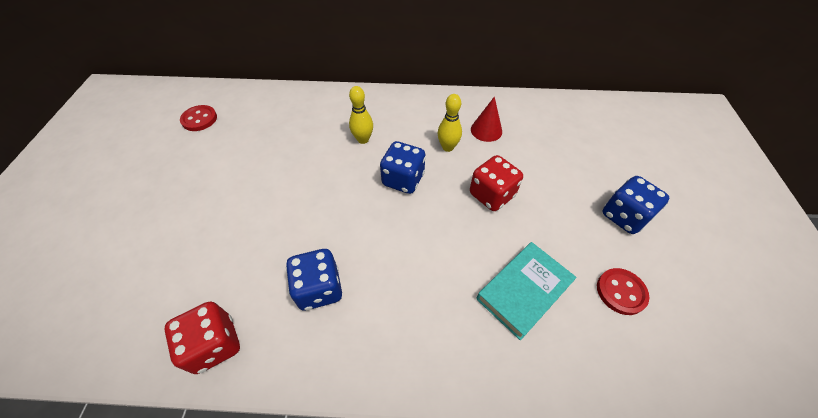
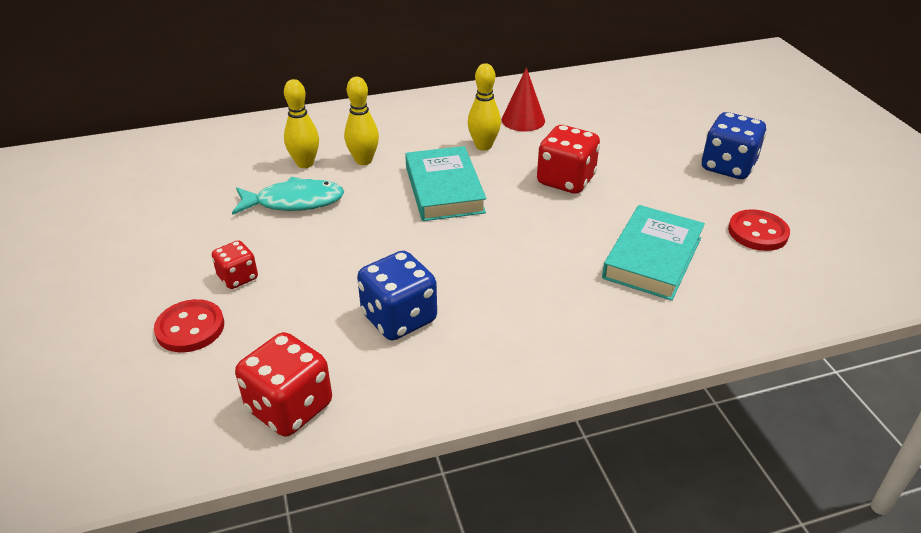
camera: 20 degrees left, 15 degrees down
(199, 119) = (95, 186): red button -> red button (190, 328)
(240, 218) = (238, 278): none -> red dice
(304, 163) = (294, 202): none -> turquoise fish
(326, 132) = (305, 163): none -> yellow bowling pin
(403, 179) = (444, 189): blue dice -> turquoise book

